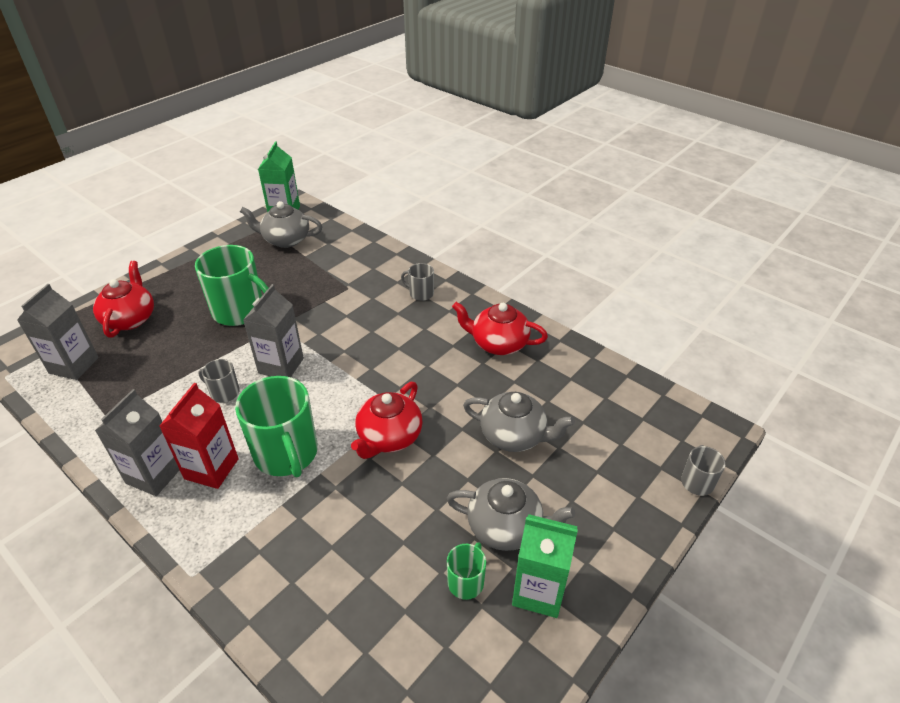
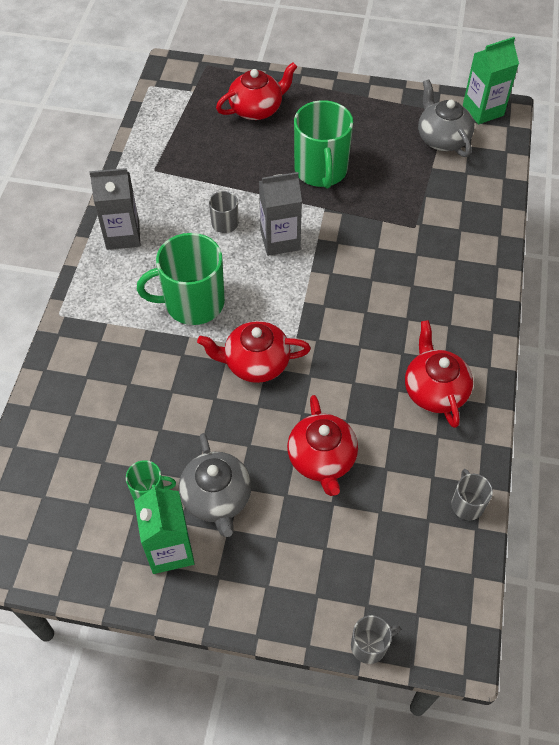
camera: 60 degrees right, 15 degrees up
(74, 365) = (186, 114): grey carton -> none
(211, 469) = (149, 265): red carton -> none
(286, 454) = (192, 303): green mug -> green mug turned 45 degrees clockwise
(420, 293) = (455, 288): grey mug -> grey mug (467, 504)
(514, 436) = (322, 459): grey teapot -> red teapot

